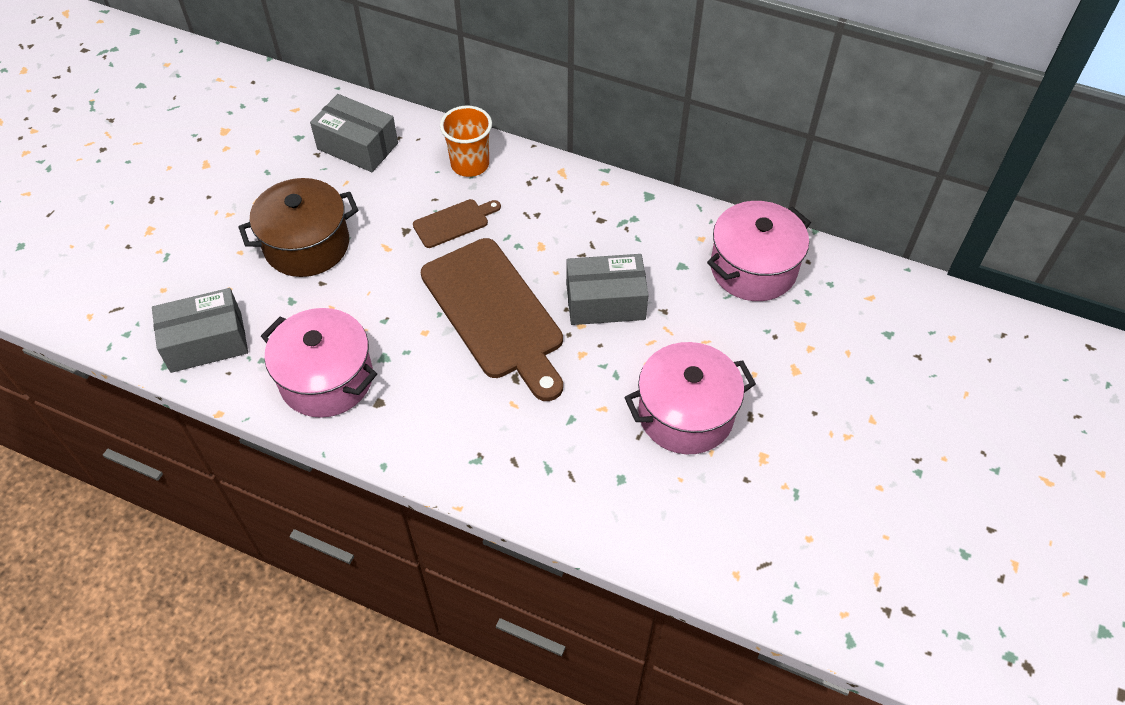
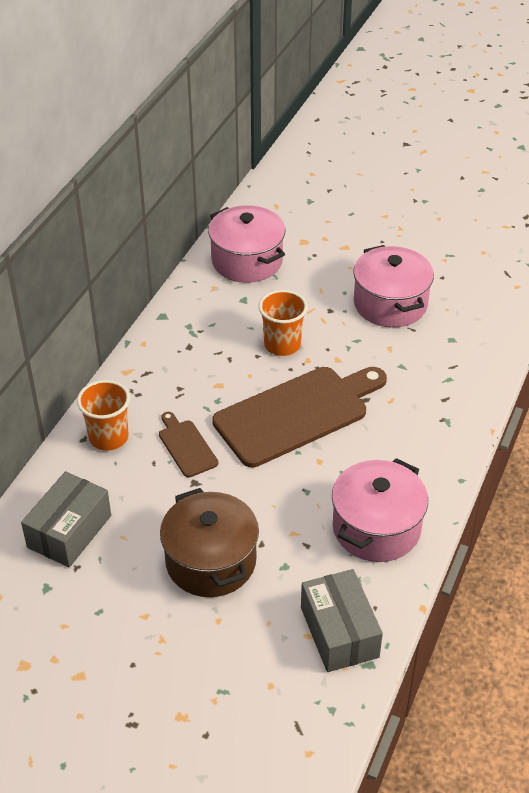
camera: 90 degrees left, 10 degrees down
(605, 301) = (282, 345): grey box -> orange cup

